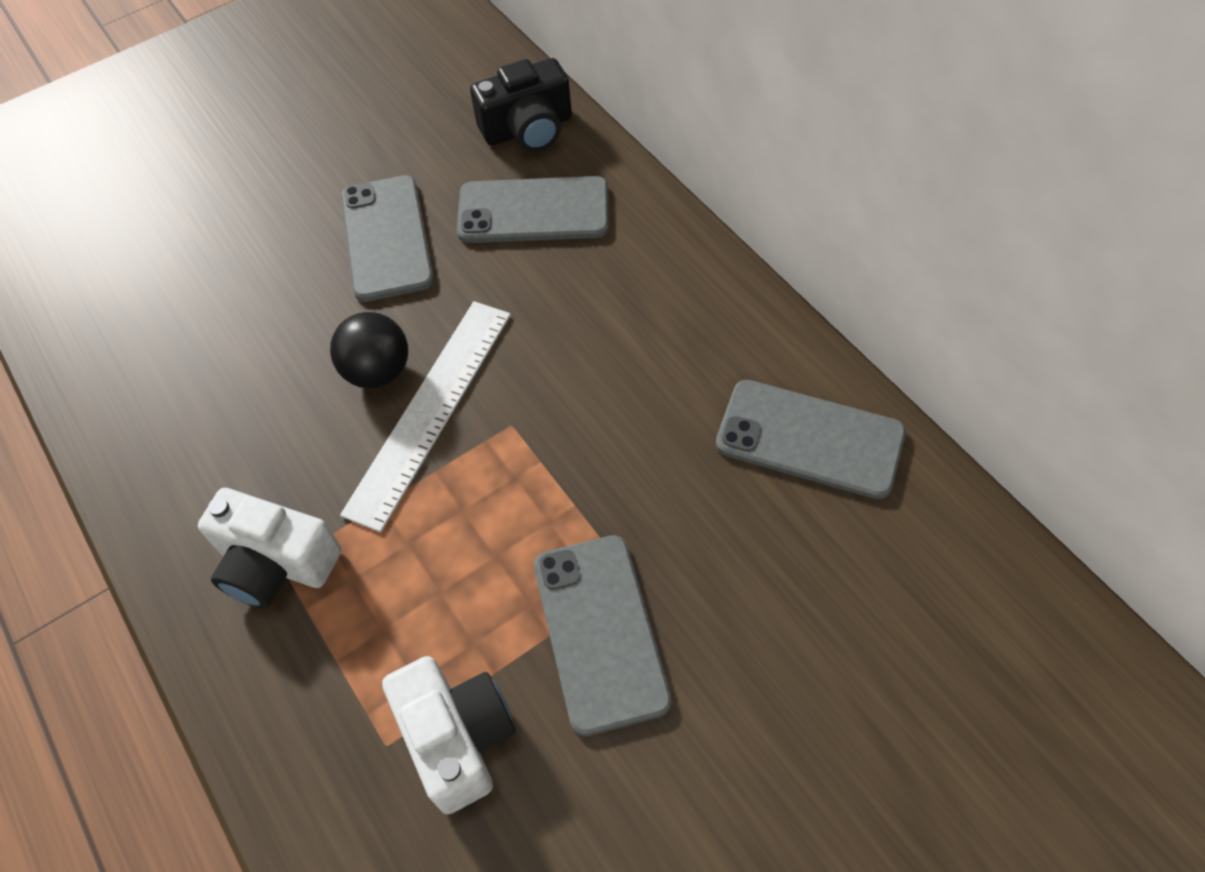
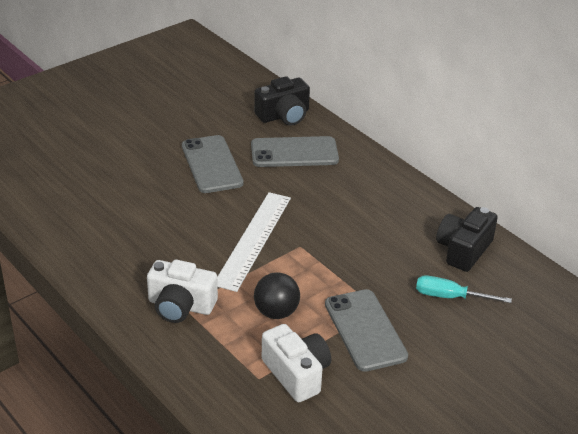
camera: 10 degrees left, 20 degrees down
(378, 372) = (220, 223): black ball -> black ball (276, 312)
(770, 553) = (449, 297): none -> turquoise screwdriver
(809, 439) = (463, 250): grey phone -> black camera

